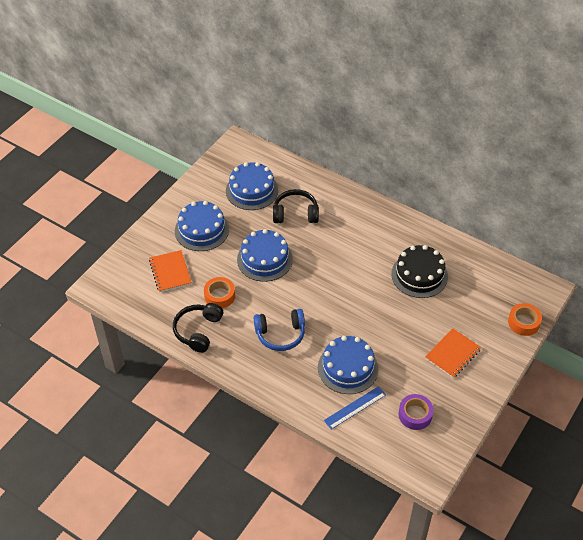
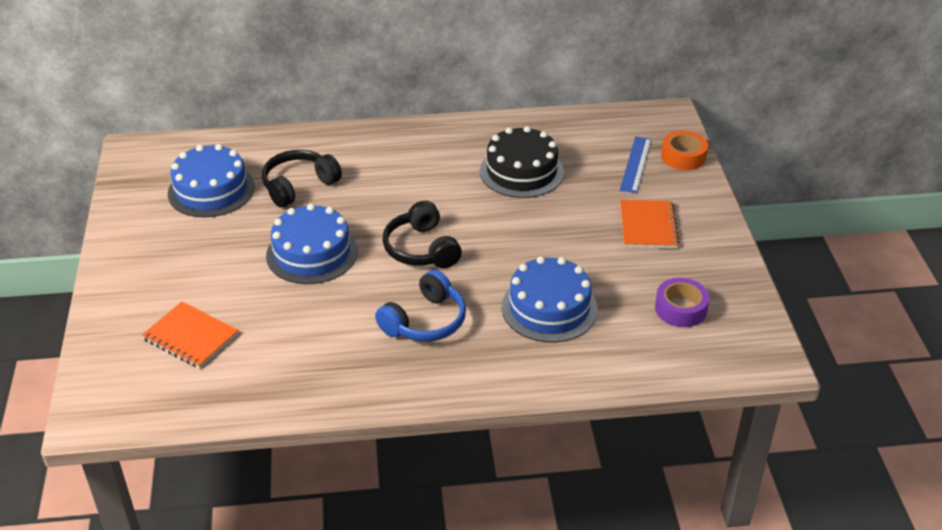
camera: 40 degrees left, 10 degrees down
(198, 331) = (308, 381): black headphones -> black headphones (421, 249)
(202, 230) = (186, 266): blue cake -> none
(219, 296) = (294, 325): orange tape -> none
(355, 407) = (606, 344): blue ruler -> blue ruler (635, 164)

